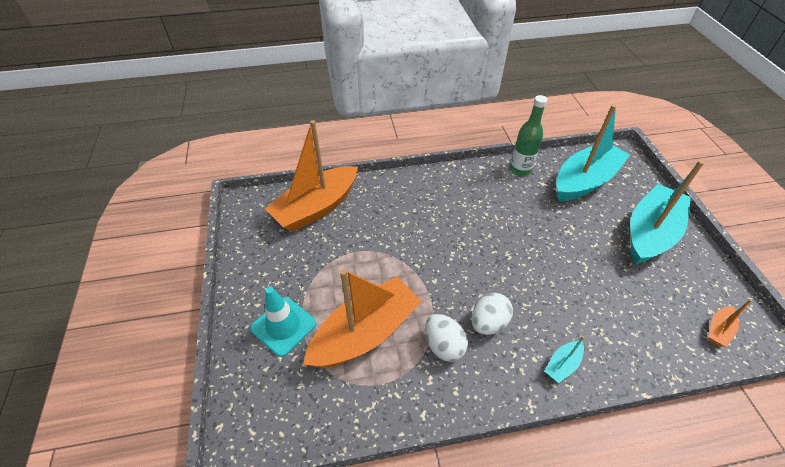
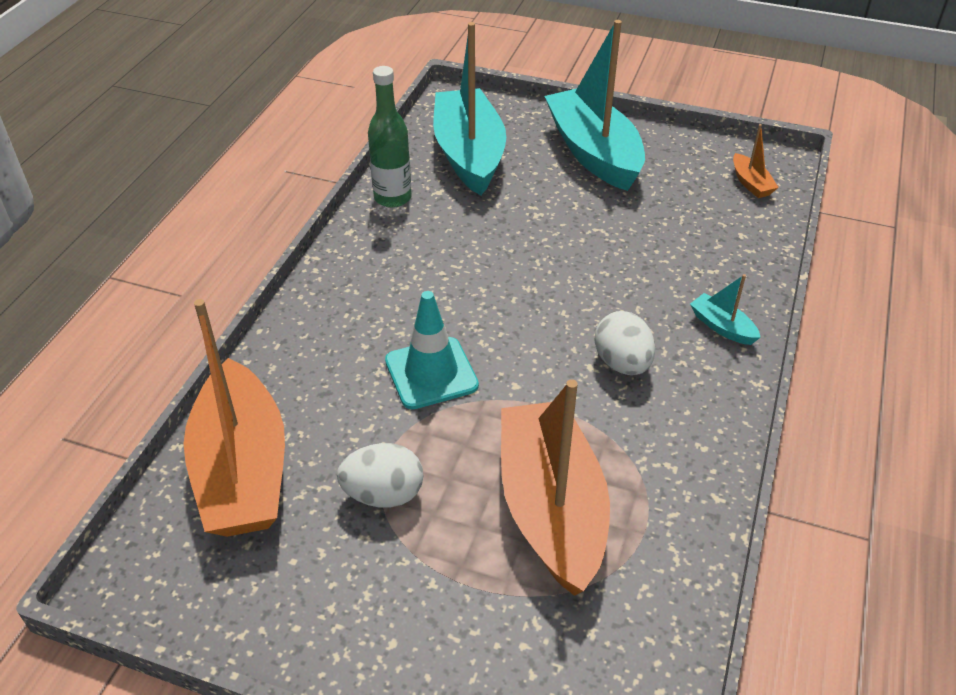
camera: 60 degrees left, 5 degrees down
(283, 326) = (465, 617): turquoise traffic cone -> turquoise traffic cone (431, 373)
(443, 345) = (628, 426): white egg -> white egg (383, 494)
(562, 364) = (722, 327): turquoise boat -> turquoise boat turned 150 degrees clockwise

